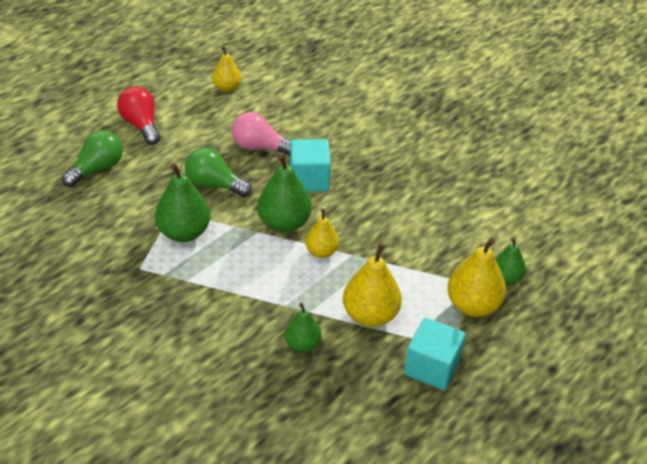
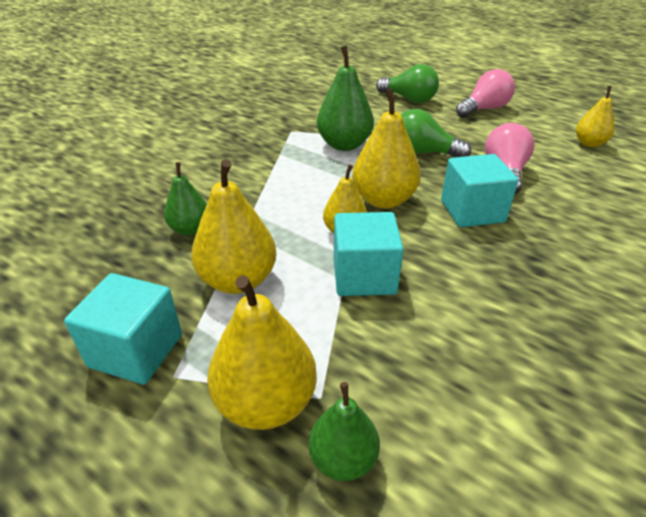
camera: 85 degrees right, 5 degrees down
(141, 125) = (484, 109): red light bulb -> pink light bulb
(214, 184) = (423, 153): green light bulb -> green light bulb turned 90 degrees counterclockwise
(284, 223) = (383, 200): green pear -> yellow pear
(373, 249) = (364, 276): none -> turquoise cube

